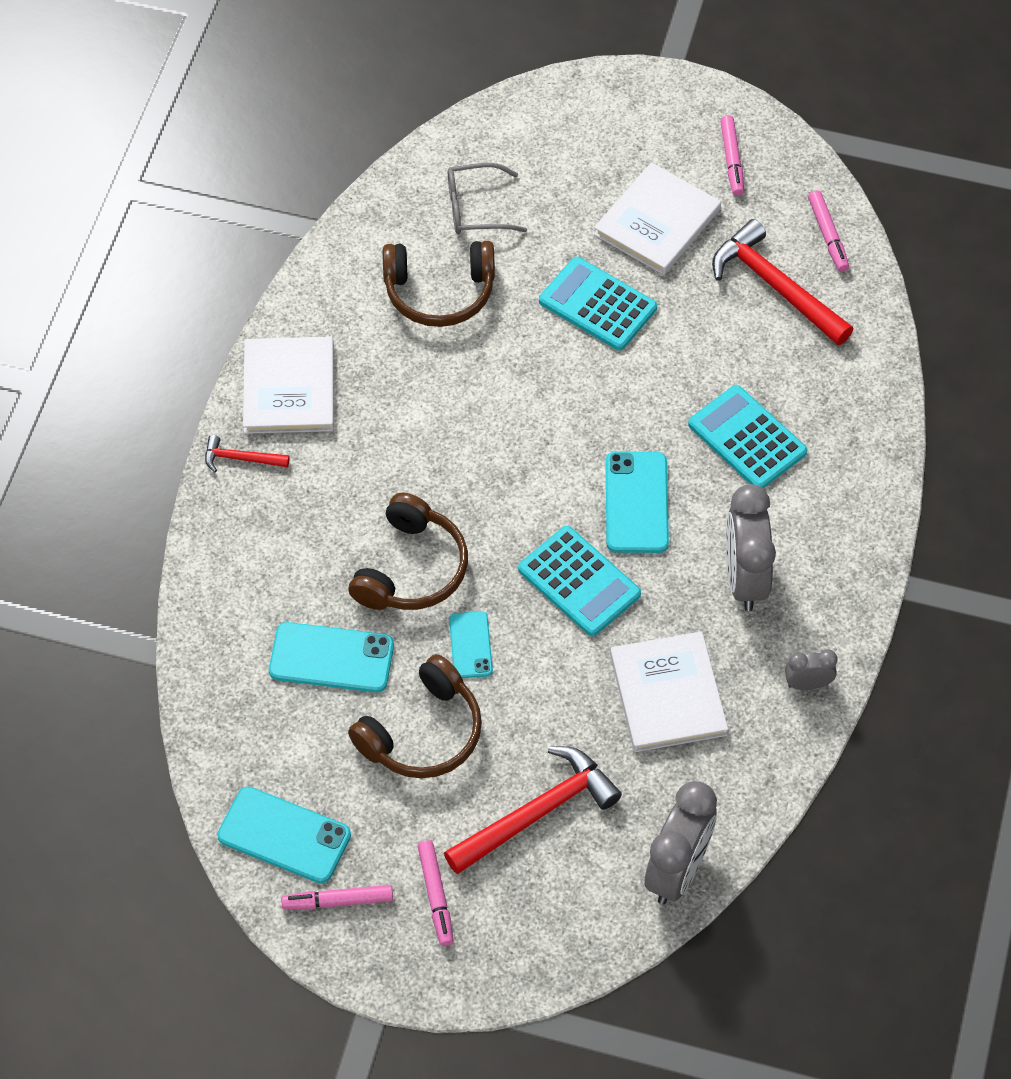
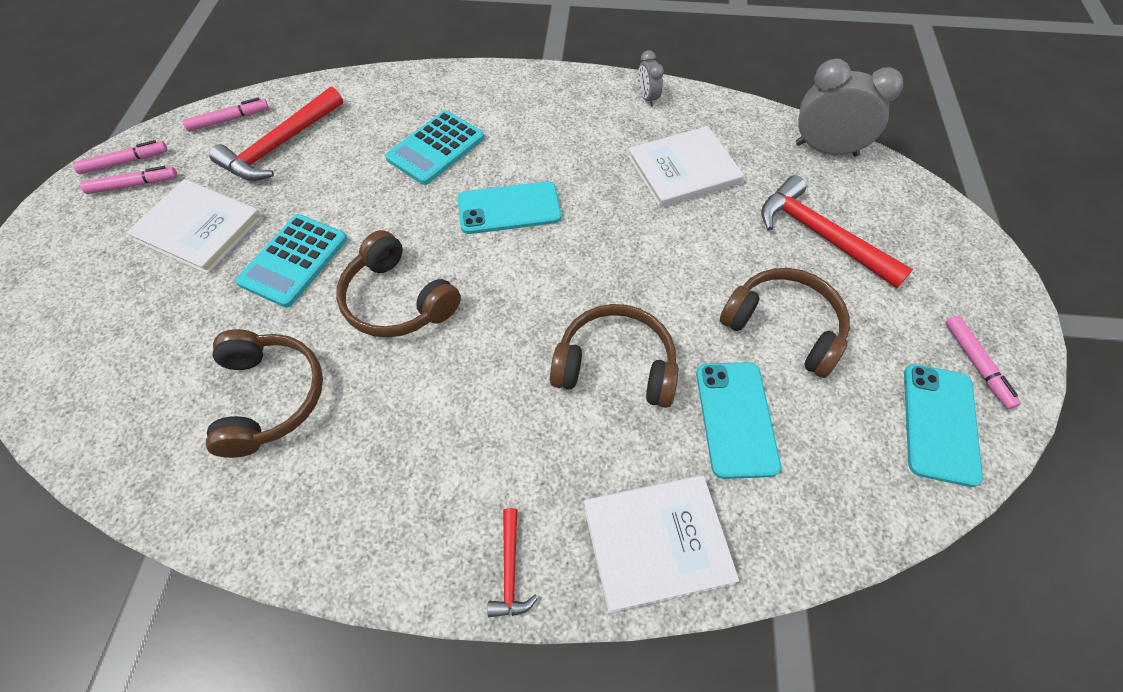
camera: 100 degrees left, 0 degrees up
(289, 388) = (404, 534): white book -> white book (656, 542)
(436, 896) = (929, 292): pink marker -> pink marker (125, 162)
(470, 645) = (683, 304): turquoise phone -> none
(476, 208) = (156, 380): grey glasses -> none
(528, 391) = (397, 300): none -> brown headphones
(579, 581) = (596, 236): turquoise calculator -> none
(745, 578) = (567, 137): grey clock -> none

